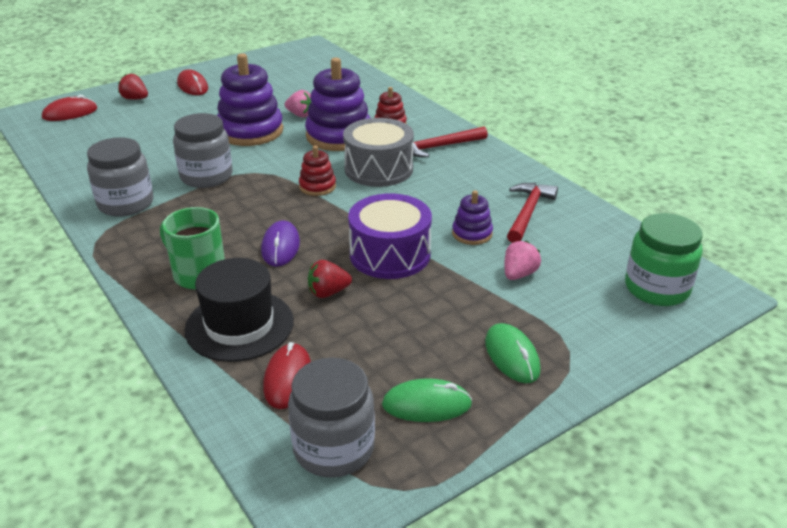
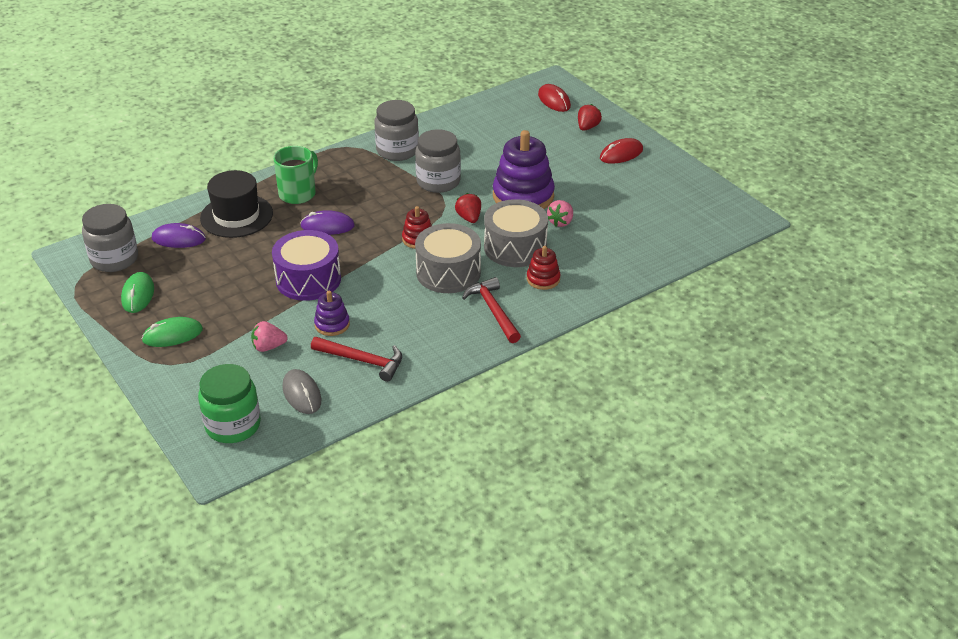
camera: 90 degrees right, 5 degrees up
(288, 379) = (178, 239): red mouse -> purple mouse
(328, 292) = (265, 251): red strawberry -> red strawberry (469, 218)
(339, 136) = (515, 247): purple stacking toy -> grey drum
(519, 274) = (268, 347): pink strawberry -> pink strawberry turned 135 degrees clockwise
(590, 246) = (301, 394): none -> grey mouse

